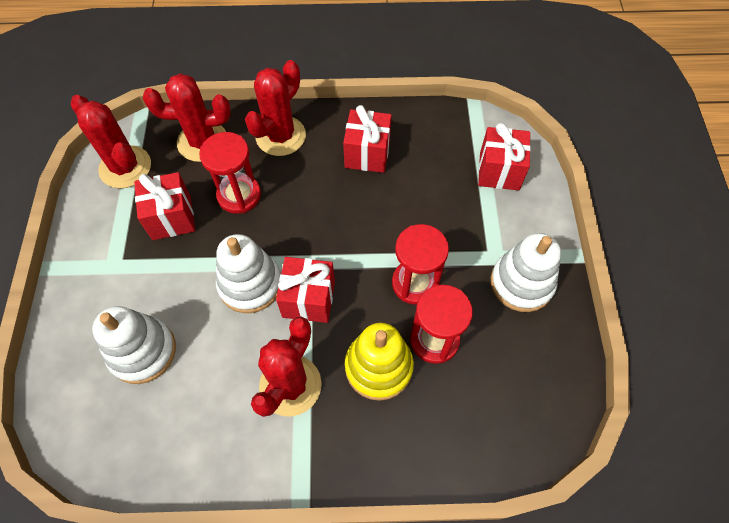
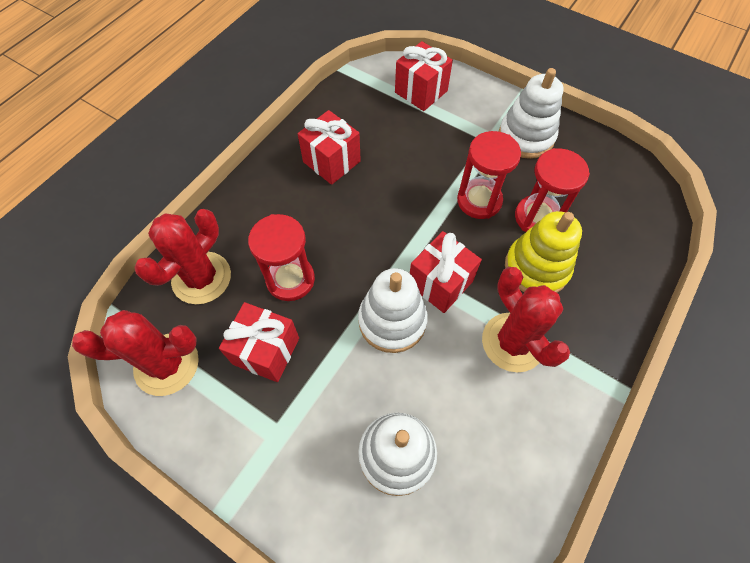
camera: 55 degrees left, 0 degrees up
(280, 136) = (255, 212): red cactus -> none

